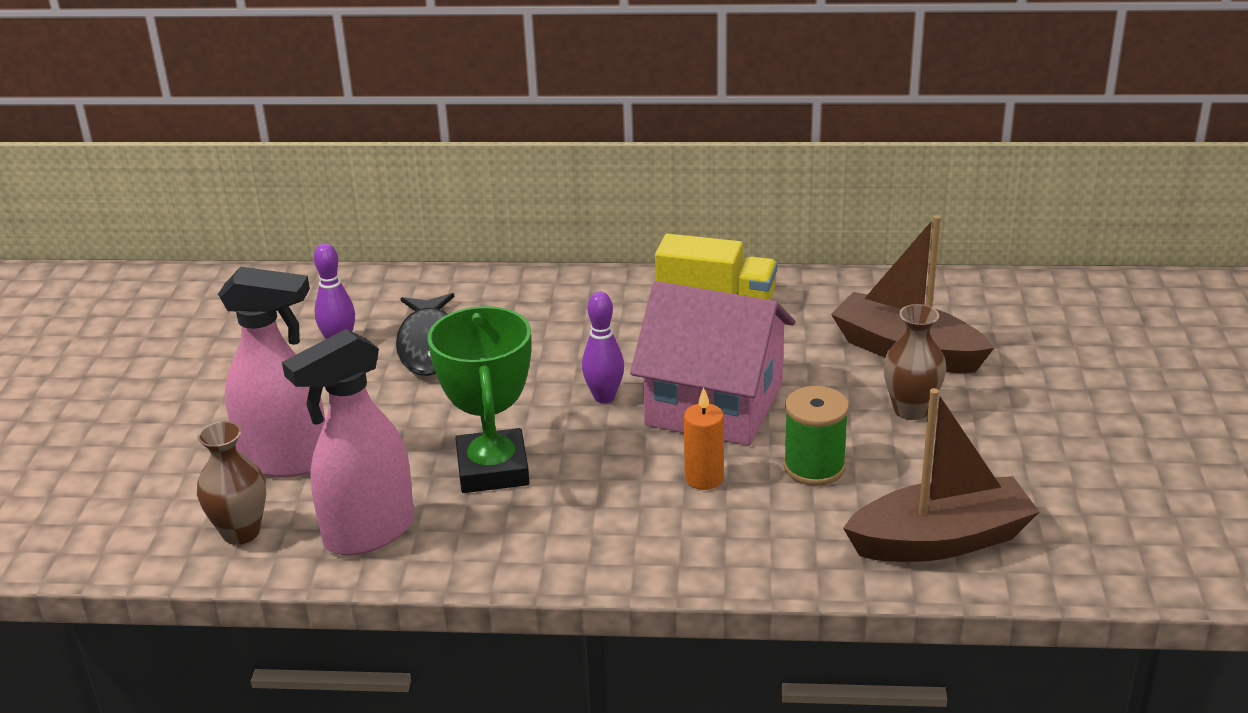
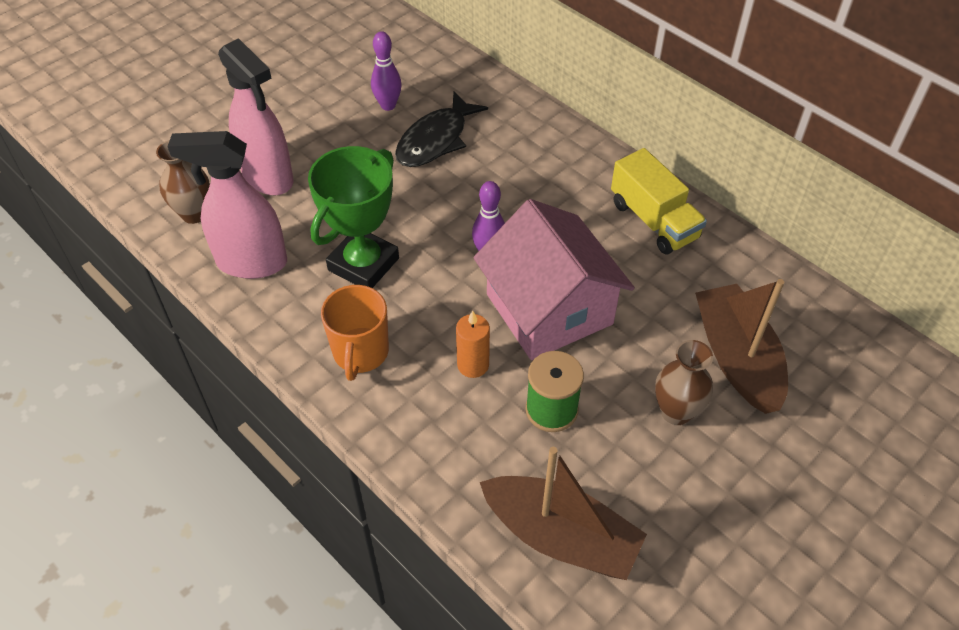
camera: 40 degrees right, 20 degrees up
(586, 531) = (360, 353): none -> orange mug

